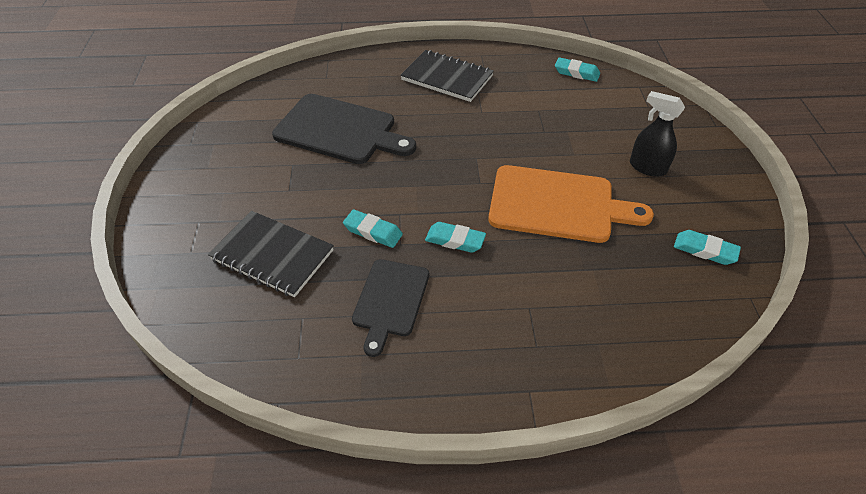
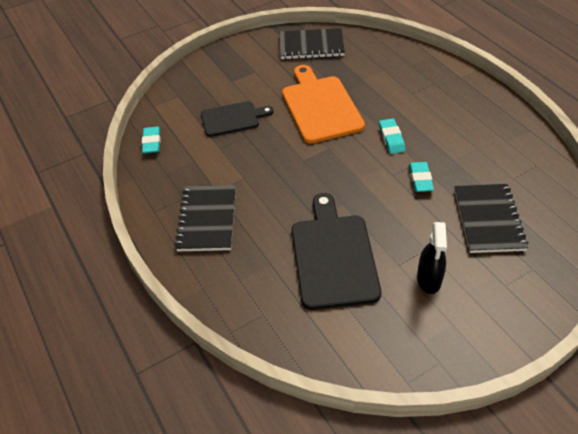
camera: 115 degrees left, 0 degrees up
(390, 301) = (463, 146): black cutting board -> black cutting board (232, 119)
(647, 167) = (252, 80): black spray bottle -> black spray bottle (429, 279)
(705, 250) = (311, 46): turquoise eraser -> black notebook

